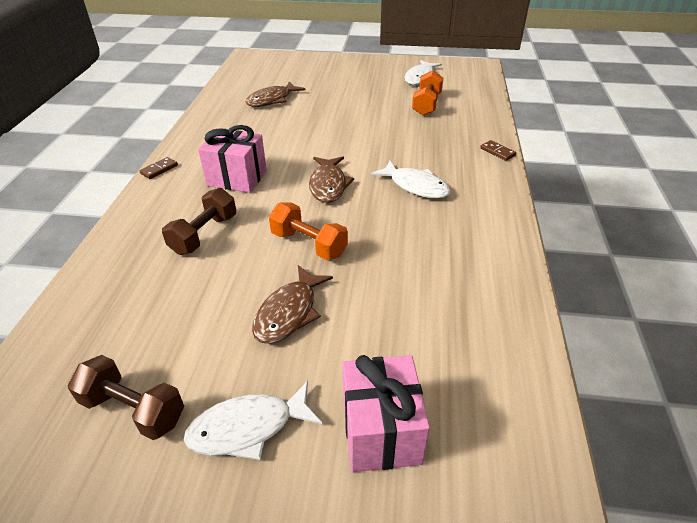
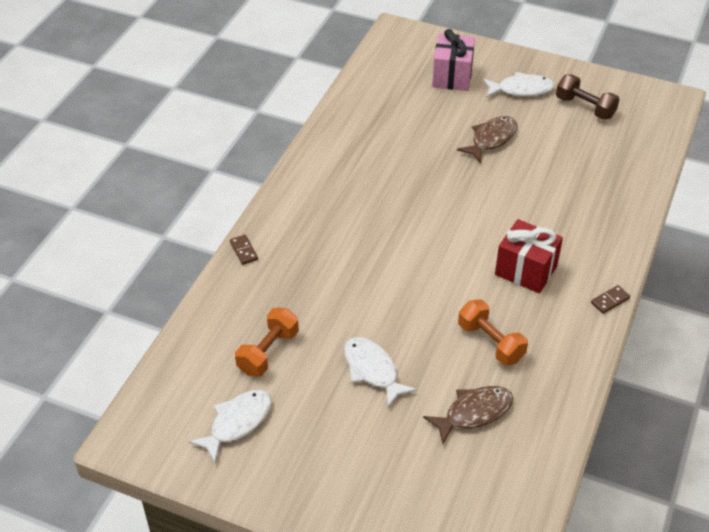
camera: 165 degrees left, 5 degrees up
(204, 234) = (554, 211): brown dumbbell -> none
(237, 178) = (526, 270): pink gift -> red gift
(309, 244) = (467, 185): orange dumbbell -> orange dumbbell (490, 342)
(328, 185) = (435, 242): brown fish -> none
(415, 186) = (353, 224): white fish -> white fish (372, 370)

